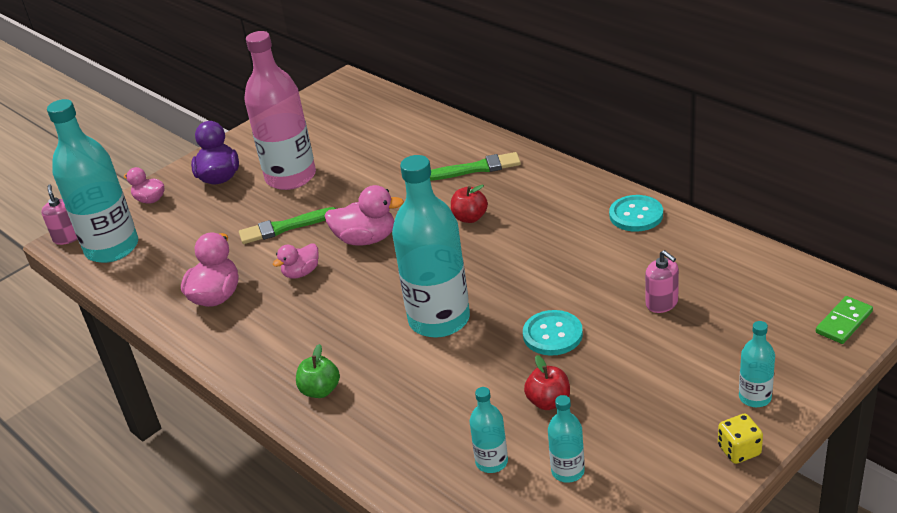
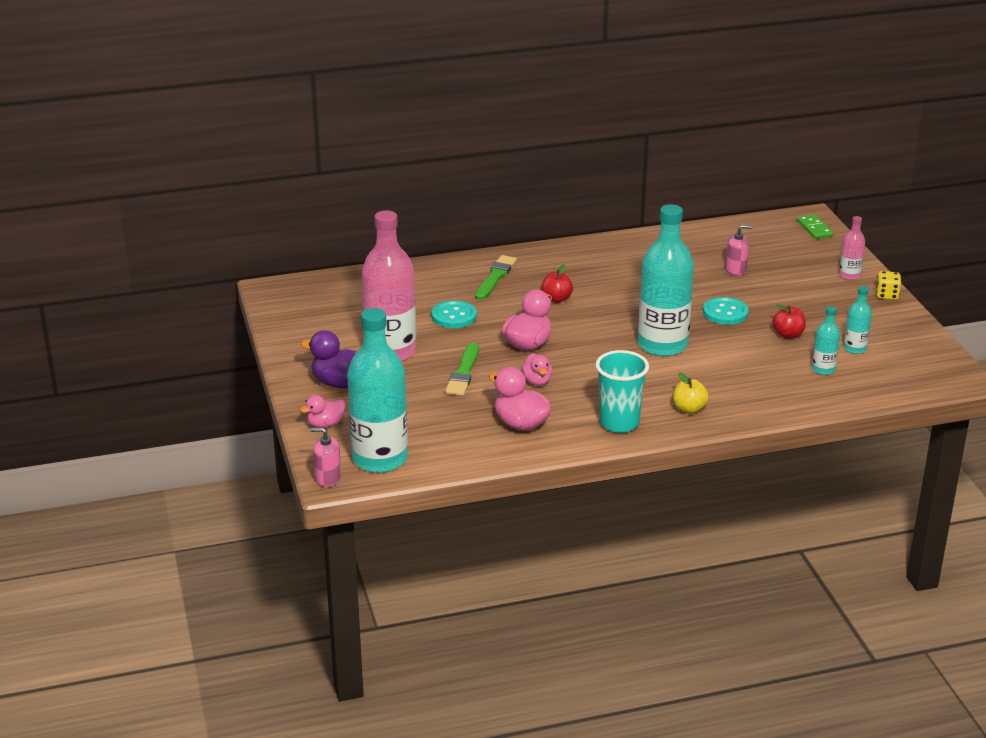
camera: 65 degrees left, 5 degrees down
(259, 354) = (619, 423): none -> turquoise cup
(320, 390) = (689, 409): green apple -> yellow apple
(636, 215) = (633, 245): turquoise button -> turquoise button (454, 316)
(755, 397) = (849, 275): turquoise bottle -> pink bottle

